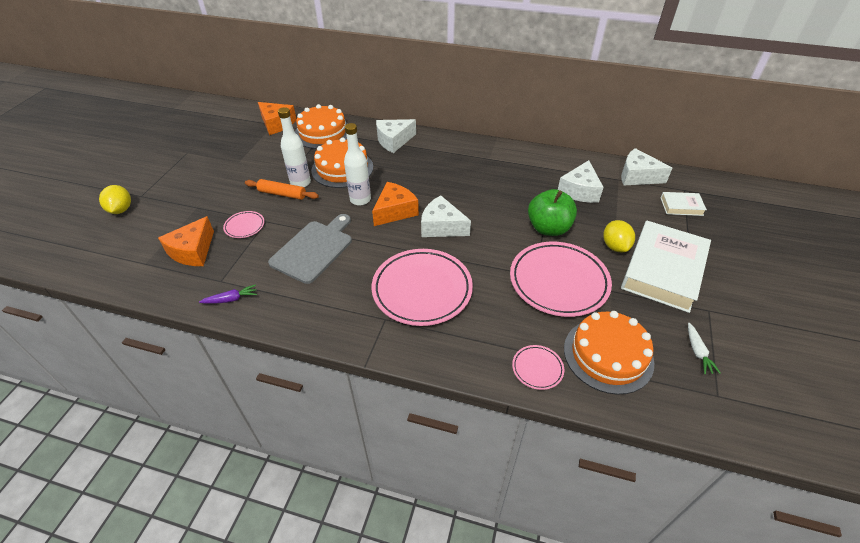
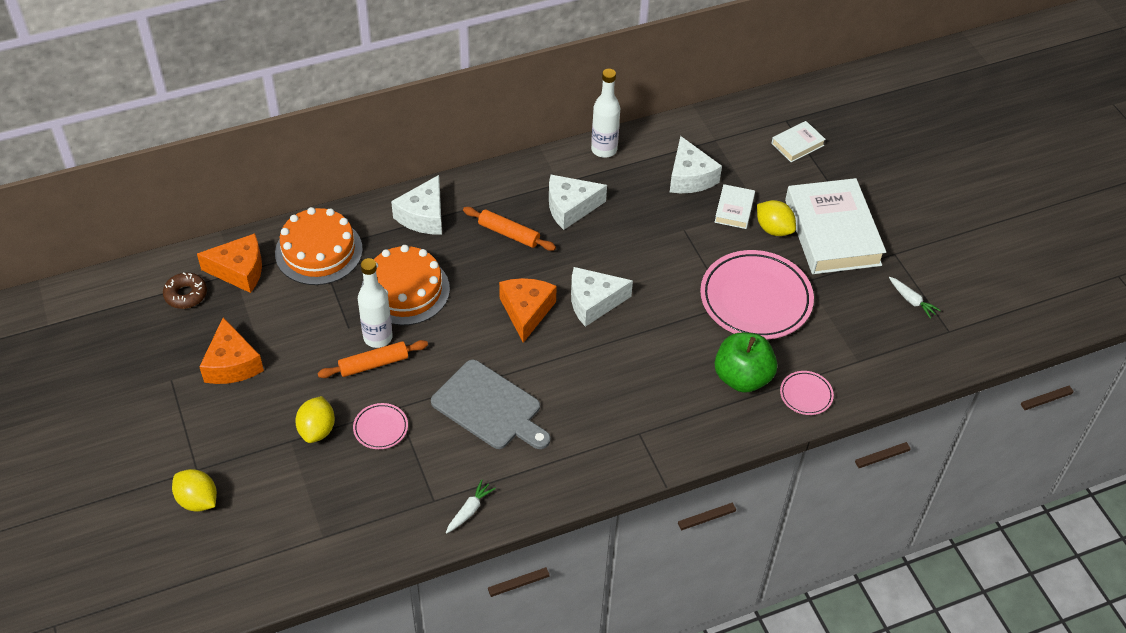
camera: 40 degrees left, 5 degrees up
(193, 251) = (359, 490): orange cheese -> orange cheese (232, 364)
(215, 209) = (317, 430): none -> yellow lemon
(231, 299) = (469, 510): purple carrot -> white carrot
(241, 122) = (186, 294): none -> brown donut
(313, 249) = (490, 407): grey cutting board -> grey cutting board turned 135 degrees clockwise
(360, 200) = (473, 319): white bottle -> white bottle (604, 149)
(422, 290) = (643, 383): pink plate -> none
(430, 169) = (509, 234): none -> orange rolling pin
(548, 228) = (698, 243): green apple -> green apple (742, 377)
(595, 222) = (734, 209): none -> white book
(608, 355) = (849, 347): orange cake -> none
(637, 176) = (730, 126): white cheese -> white cheese (570, 207)

